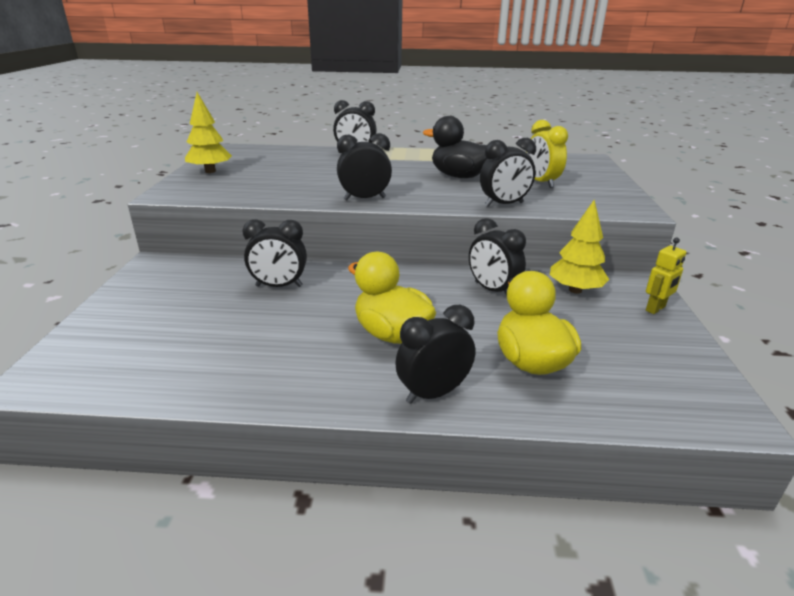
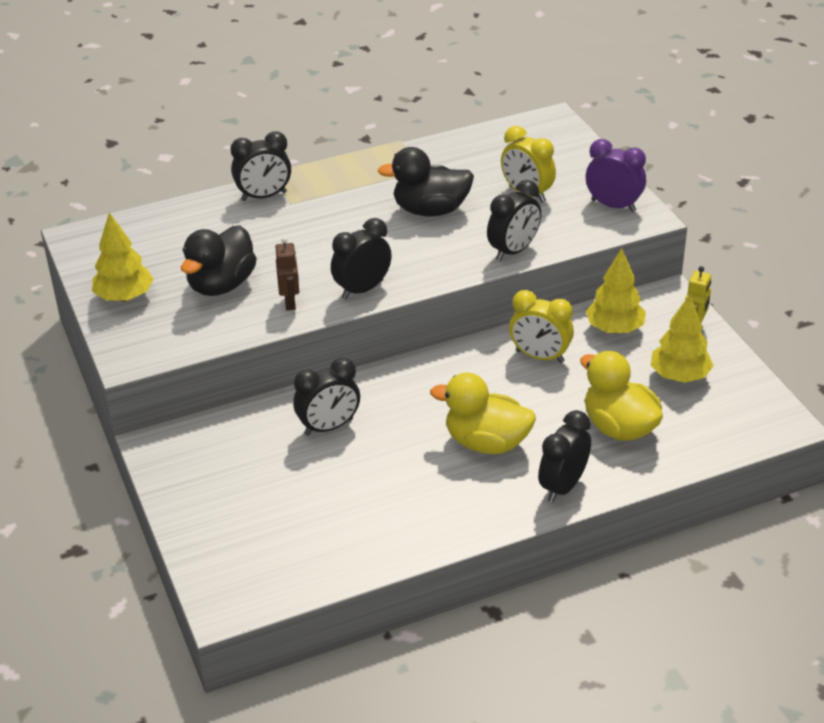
camera: 25 degrees left, 10 degrees up
(274, 178) = (221, 285): none -> black duck
(306, 194) = (290, 302): none -> brown robot
(492, 290) = (540, 356): black clock -> yellow clock
(611, 199) = (613, 205): none -> purple clock
(622, 339) = (679, 376): none -> yellow tree

